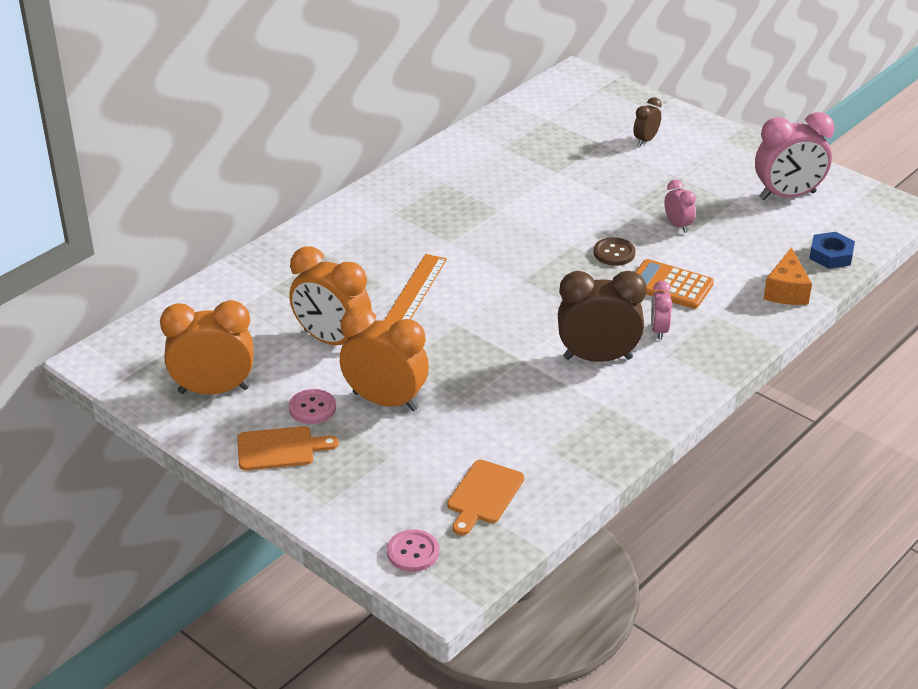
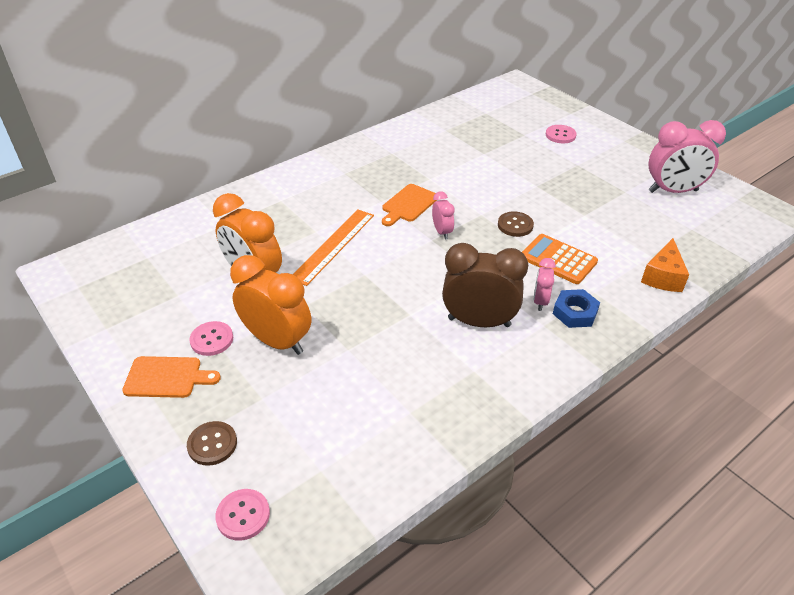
camera: 10 degrees right, 5 degrees up
(214, 390) = (137, 311): orange clock -> none
(356, 500) = (212, 444): none -> brown button
(483, 495) = (333, 456): orange cutting board -> orange cutting board (408, 204)
(645, 140) = (560, 135): brown clock -> pink button
(678, 225) = (574, 207): pink clock -> pink clock (442, 232)
(831, 255) = (707, 247): blue nut -> blue nut (575, 312)

